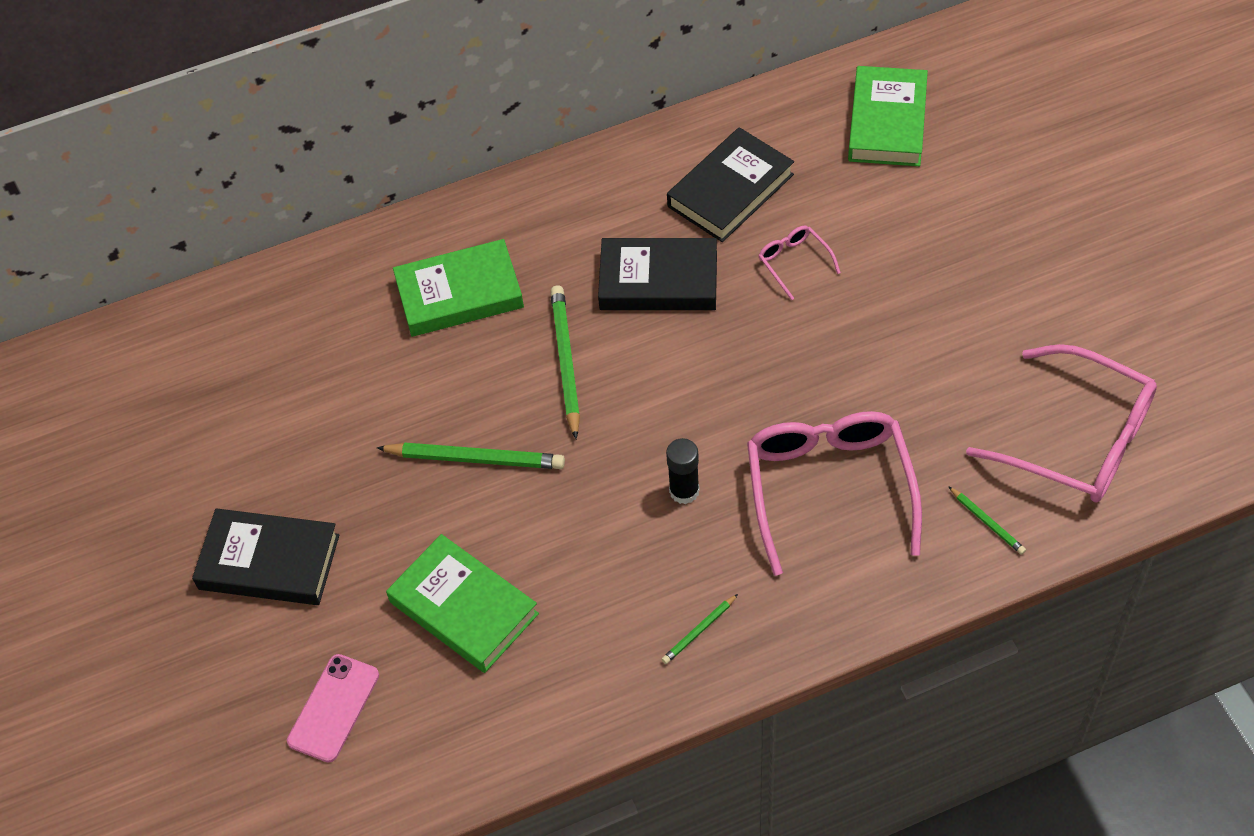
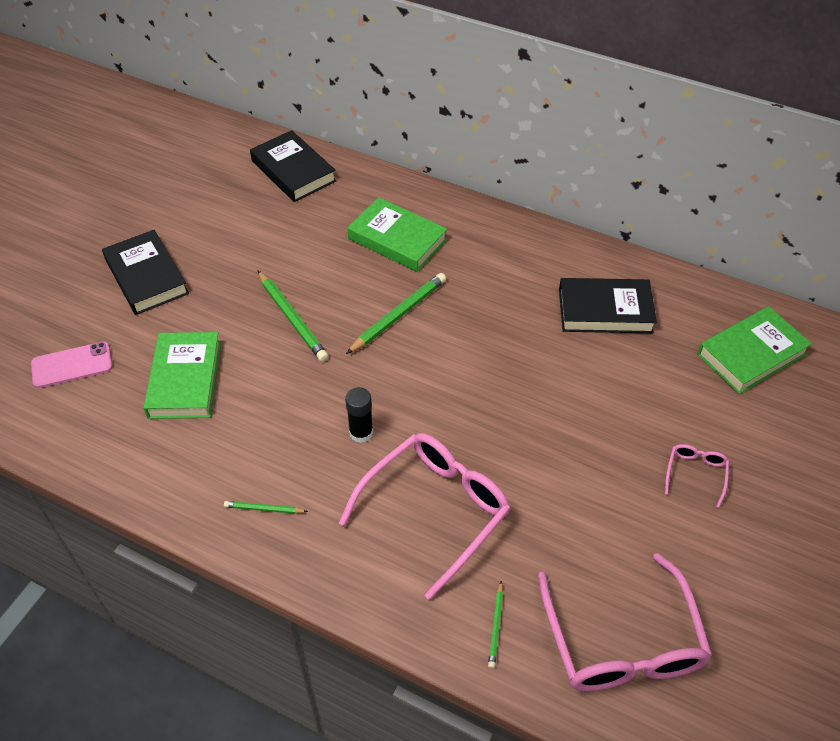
camera: 45 degrees right, 5 degrees down
(658, 281) = (501, 320): black book -> black book (293, 171)
(794, 262) = (588, 377): pink glasses -> pink glasses (695, 474)

